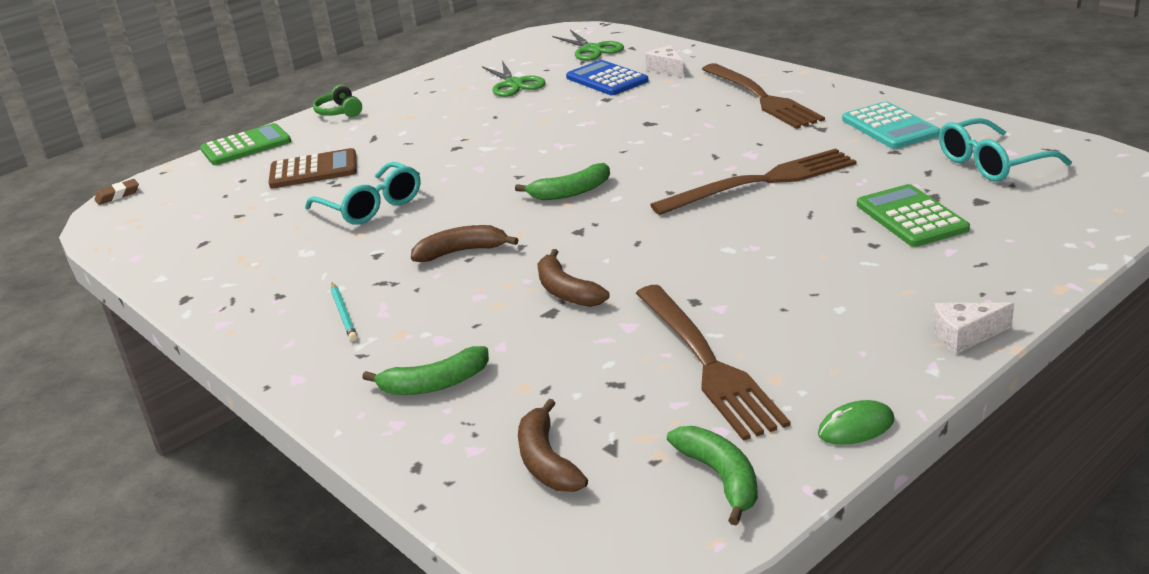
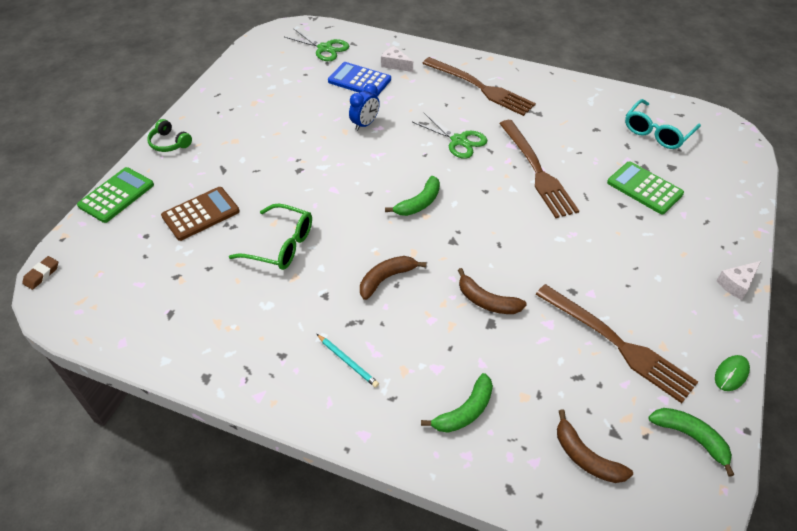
camera: 30 degrees left, 20 degrees up
(371, 206) = (280, 245): turquoise glasses -> green glasses
(514, 84) = (292, 93): green scissors -> green scissors (458, 140)
(574, 117) = (365, 124): none -> blue clock
(762, 182) = (537, 171): brown fork -> brown fork turned 120 degrees clockwise
(889, 127) = (578, 106): turquoise calculator -> none

